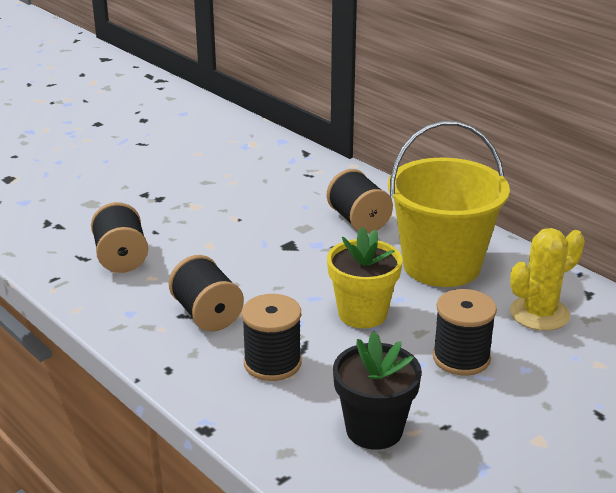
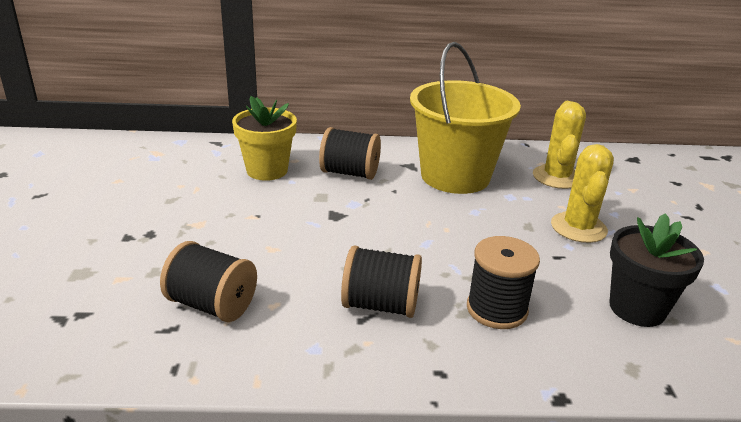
camera: 50 degrees left, 0 degrees up
(362, 314) = (476, 235): yellow flower pot -> yellow flower pot (267, 170)
(461, 358) = (578, 228): black spool -> yellow cactus

